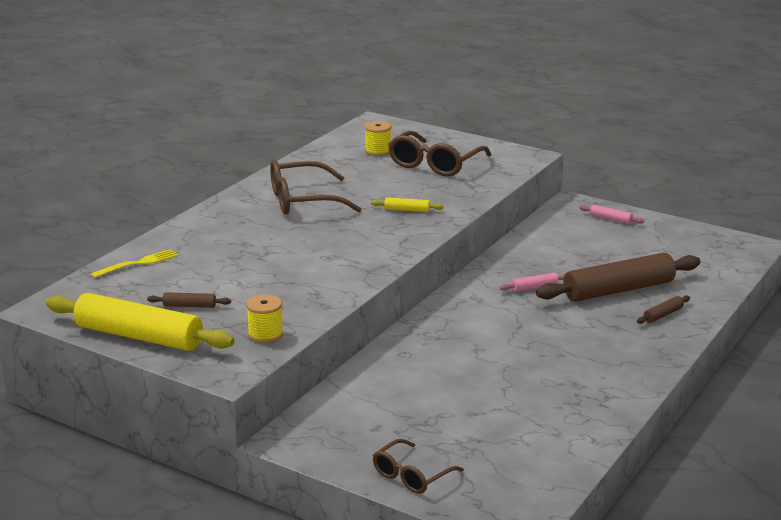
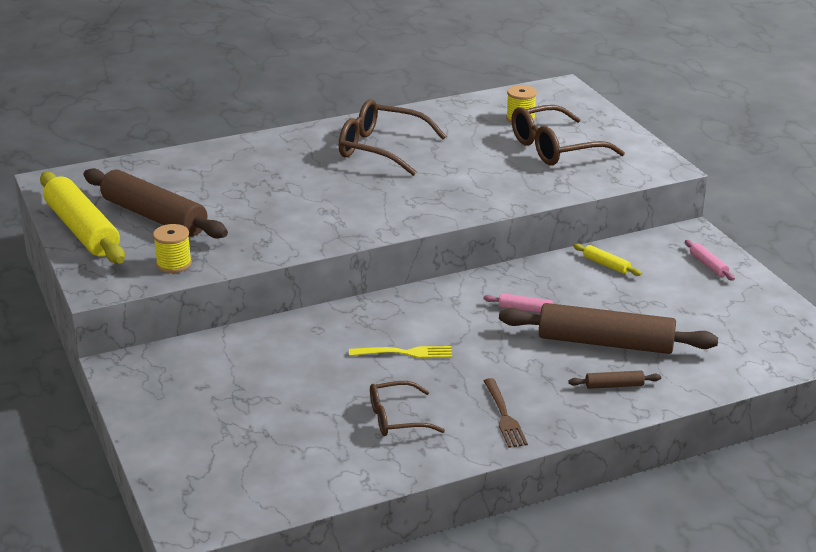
camera: 35 degrees right, 5 degrees up
(138, 263) = (169, 165): yellow fork -> yellow fork (405, 353)
(189, 306) = (154, 216): brown rolling pin -> brown rolling pin, size x2.43
(407, 210) = (460, 187): yellow rolling pin -> yellow rolling pin (606, 265)
(411, 476) = (170, 441): brown glasses -> brown glasses (396, 418)
(623, 361) = (504, 416): none -> brown fork

